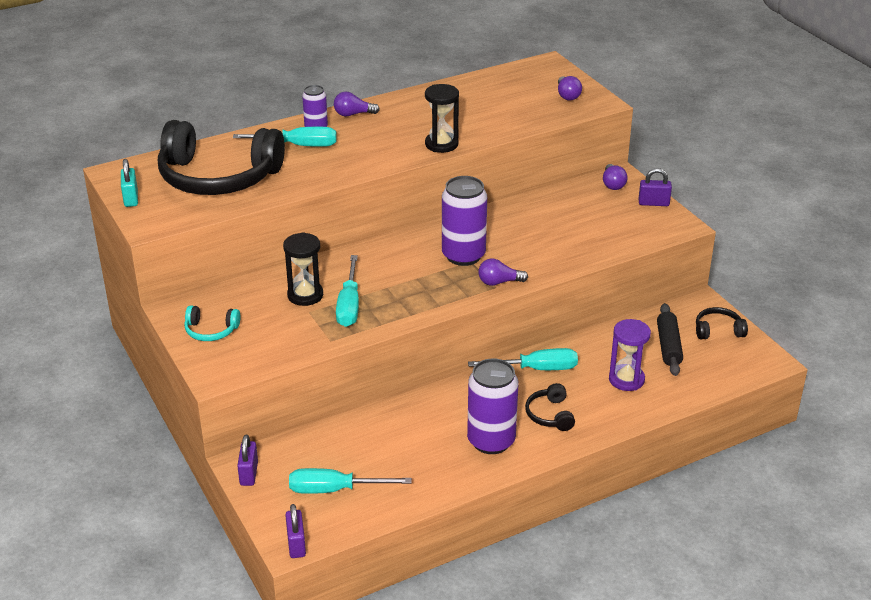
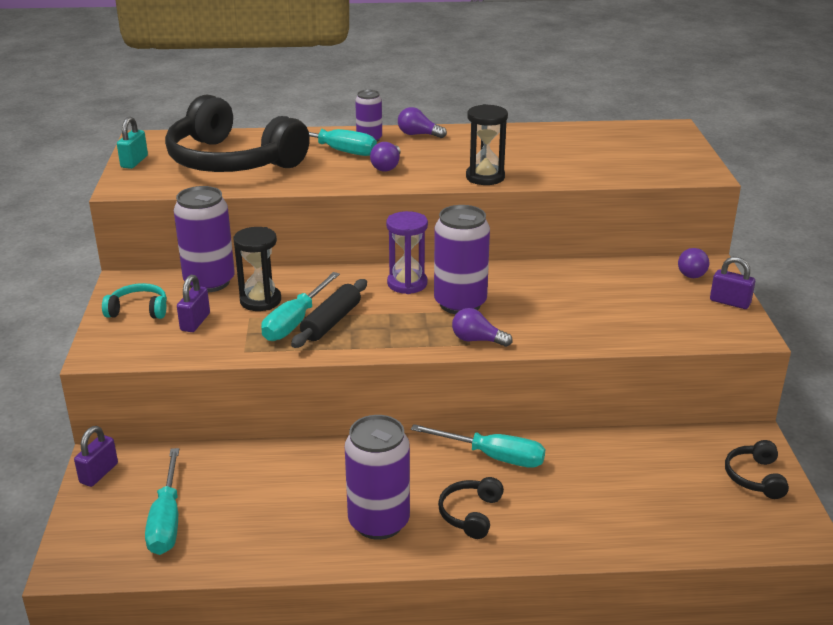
camera: 25 degrees right, 5 degrees down
(211, 331) = (138, 310): turquoise headphones -> turquoise headphones turned 150 degrees clockwise
(247, 290) = (209, 282): none -> purple can
(296, 544) = (76, 567): purple padlock -> purple padlock (195, 322)
(335, 490) = (167, 520): turquoise screwdriver -> turquoise screwdriver turned 120 degrees counterclockwise
(567, 95) = (669, 160): purple light bulb -> purple light bulb (387, 166)
(626, 379) = (594, 501): purple hourglass -> purple hourglass (407, 284)
(668, 346) = (676, 477): black rolling pin -> black rolling pin (331, 322)
(718, 330) = (755, 477): black headphones -> black headphones turned 105 degrees counterclockwise

